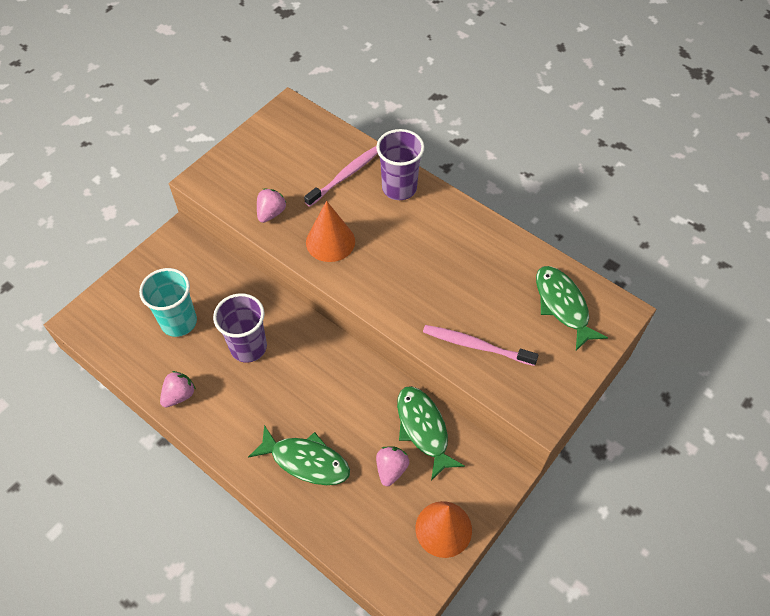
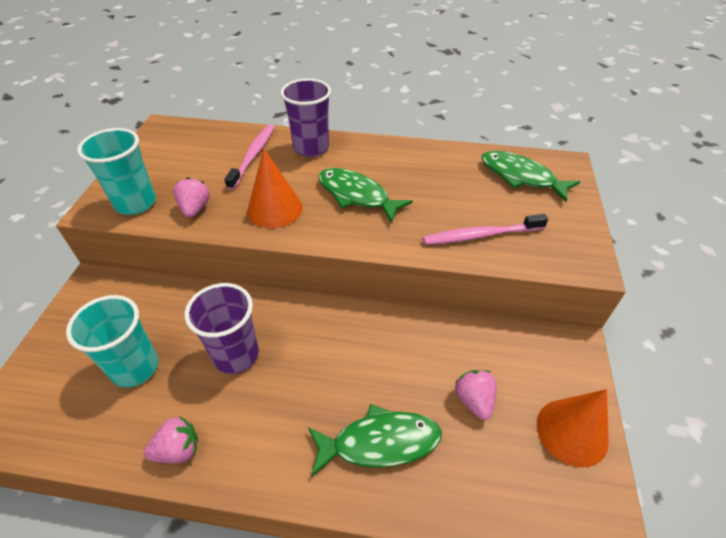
camera: 30 degrees left, 10 degrees down
(179, 395) = (178, 450): pink strawberry -> pink strawberry turned 60 degrees clockwise
(231, 187) = (136, 203): none -> turquoise cup
(423, 429) = (472, 344): green fish -> green fish (356, 195)

